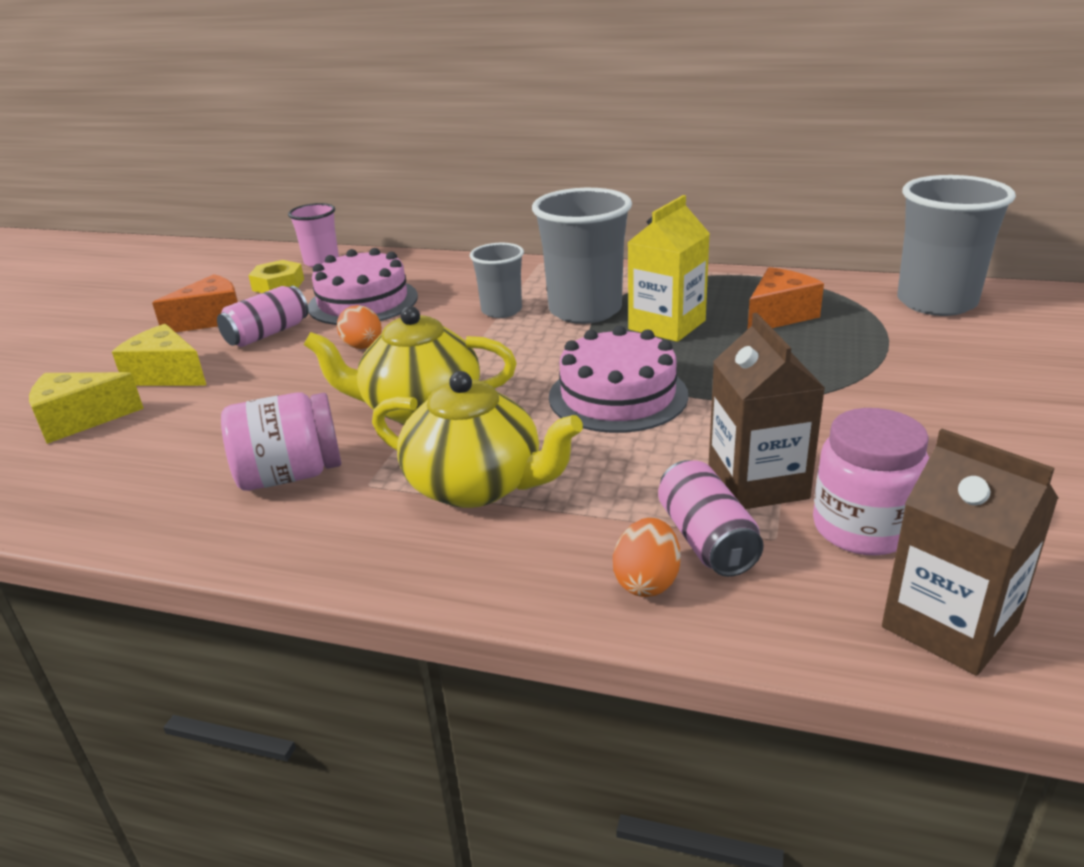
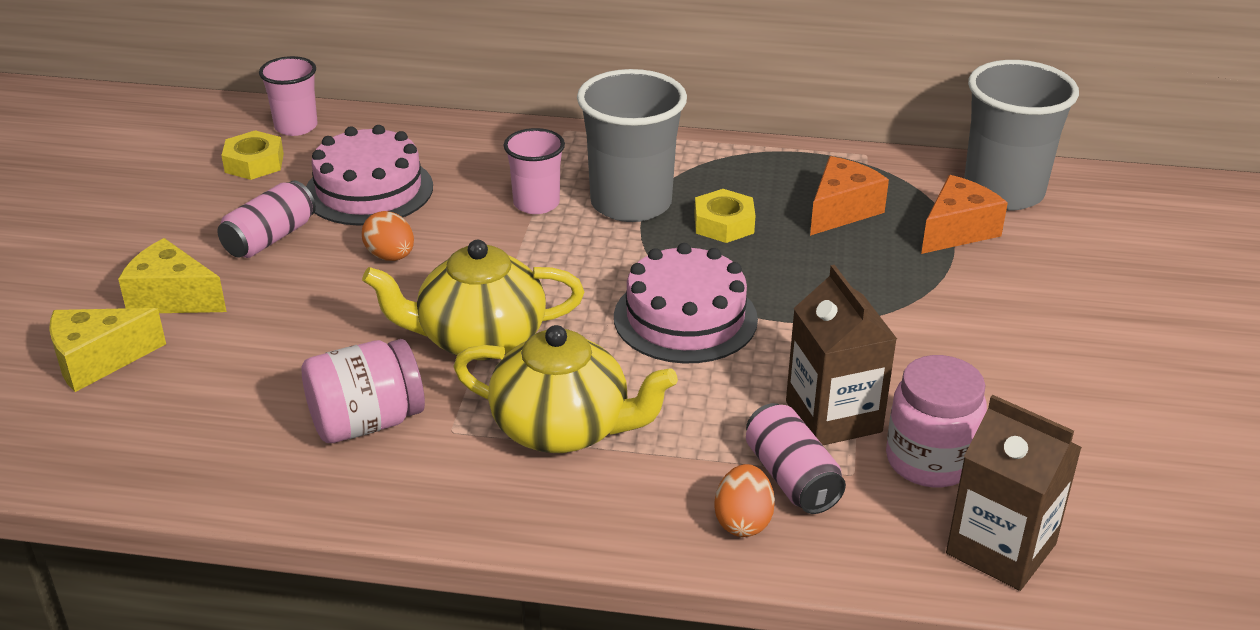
camera: 10 degrees left, 5 degrees up
(212, 319) = (192, 217): orange cheese -> orange cheese (957, 231)
(501, 311) = (536, 203): grey cup -> pink cup
(667, 325) = (724, 224): yellow carton -> yellow nut

